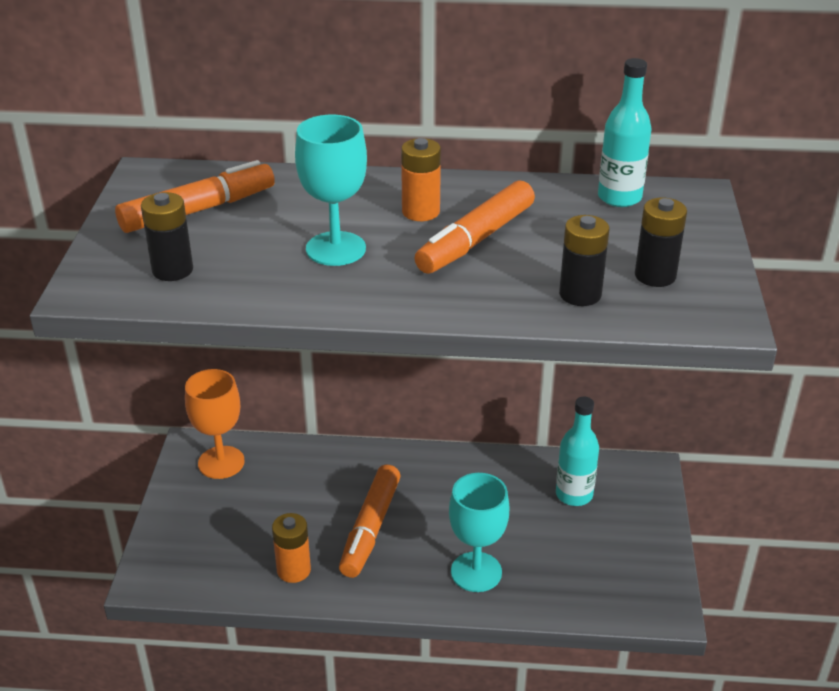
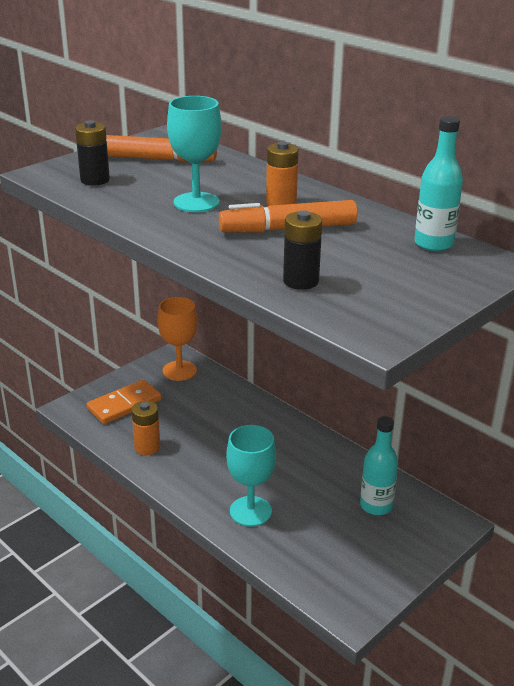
camera: 40 degrees right, 5 degrees down
(207, 537) = (124, 405): none -> orange domino
(370, 528) = (218, 450): orange marker -> none
(655, 276) = (373, 293): black battery -> none

